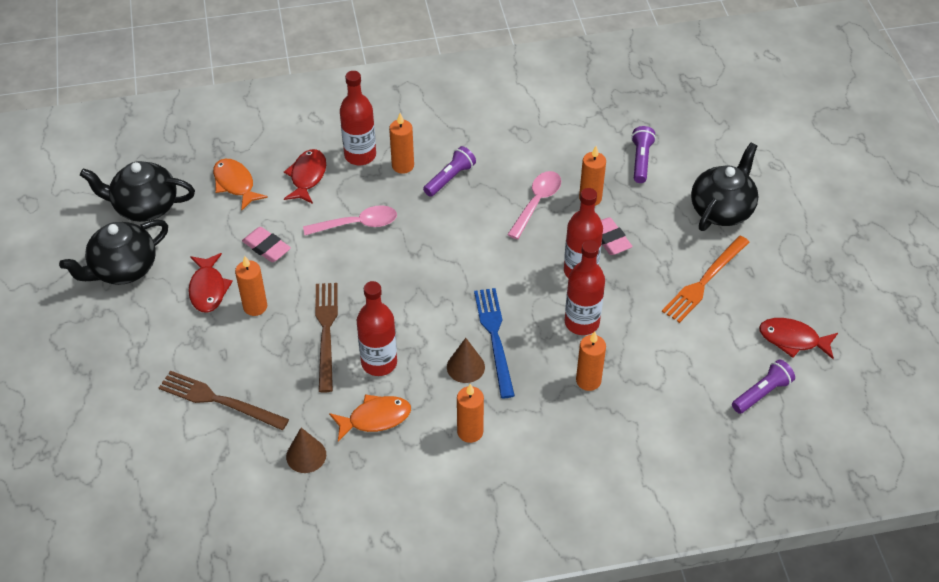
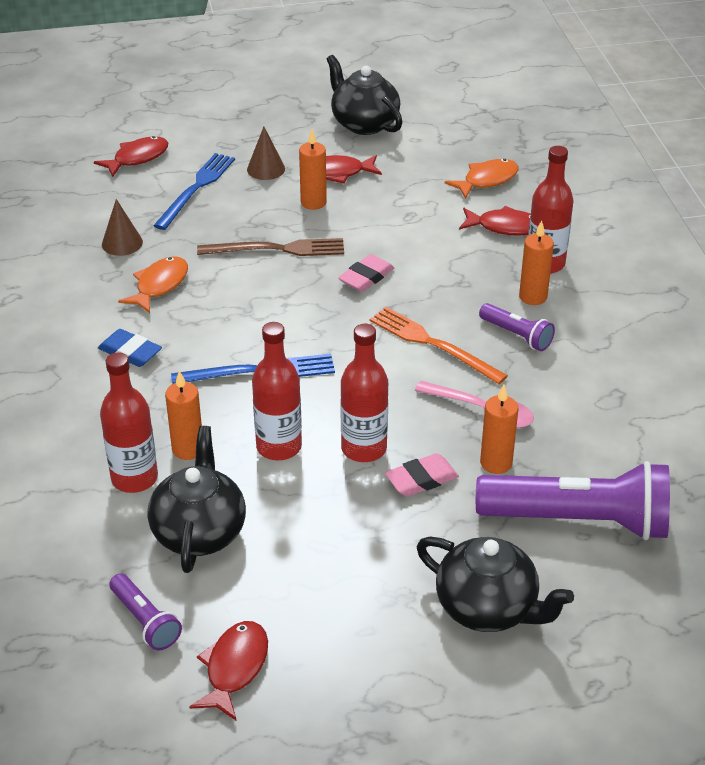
camera: 90 degrees right, 10 degrees down
(144, 207) = (448, 128): black teapot -> black teapot (199, 531)
(154, 457) = (137, 158): none -> red fish
(219, 401) = (196, 188): brown fork -> blue fork
(266, 247) = (395, 205): pink eraser -> pink eraser (366, 277)
(357, 224) = (433, 265): pink spoon -> none
(375, 418) = (159, 285): orange fish -> orange fish turned 135 degrees counterclockwise
(379, 363) = (232, 286): red bottle -> red bottle (134, 478)
(465, 367) = (220, 349): brown cone -> brown cone (266, 169)
(470, 432) = (130, 352): orange candle -> blue eraser
(641, 160) = (578, 520): purple flashlight -> purple flashlight, size x2.09
(704, 281) = (346, 575): orange fork -> orange fork (433, 344)

